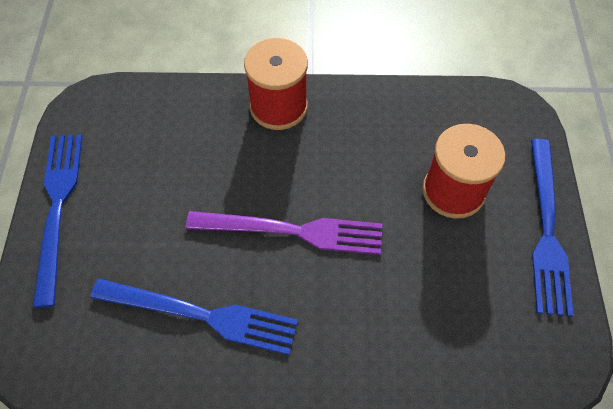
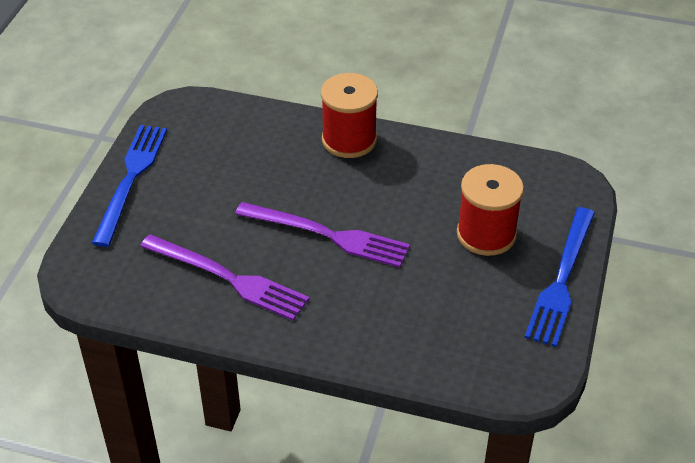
camera: 15 degrees right, 15 degrees down
(201, 315) = (228, 278): blue fork -> purple fork

